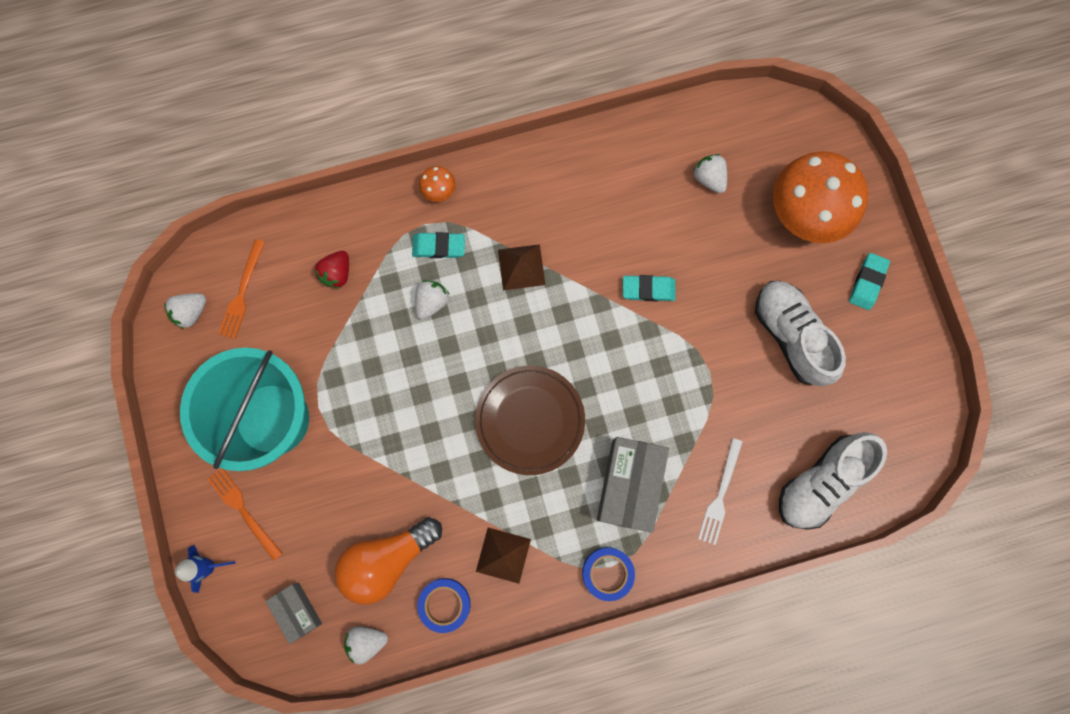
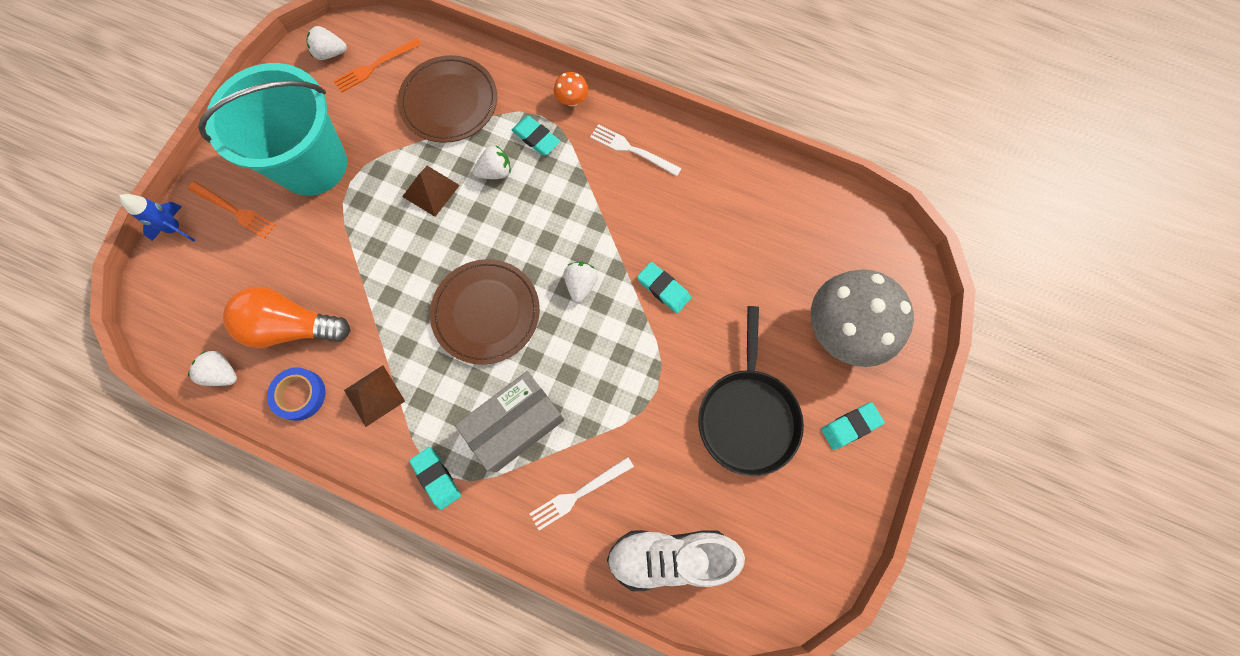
camera: 40 degrees right, 5 degrees down
(244, 511) = (234, 210): orange fork -> orange fork turned 120 degrees clockwise
(297, 611) = (200, 310): grey box -> none
(337, 273) = (449, 102): red strawberry -> brown plate
(521, 267) = (582, 198): brown pyramid -> brown pyramid (430, 190)
(525, 195) = (632, 150): none -> white fork
(607, 573) = (436, 478): blue tape -> turquoise eraser
(709, 178) = (786, 244): white strawberry -> white strawberry (581, 284)
(791, 336) = (748, 416): white shoe -> black pan
(805, 213) = (843, 330): orange mushroom -> grey mushroom

